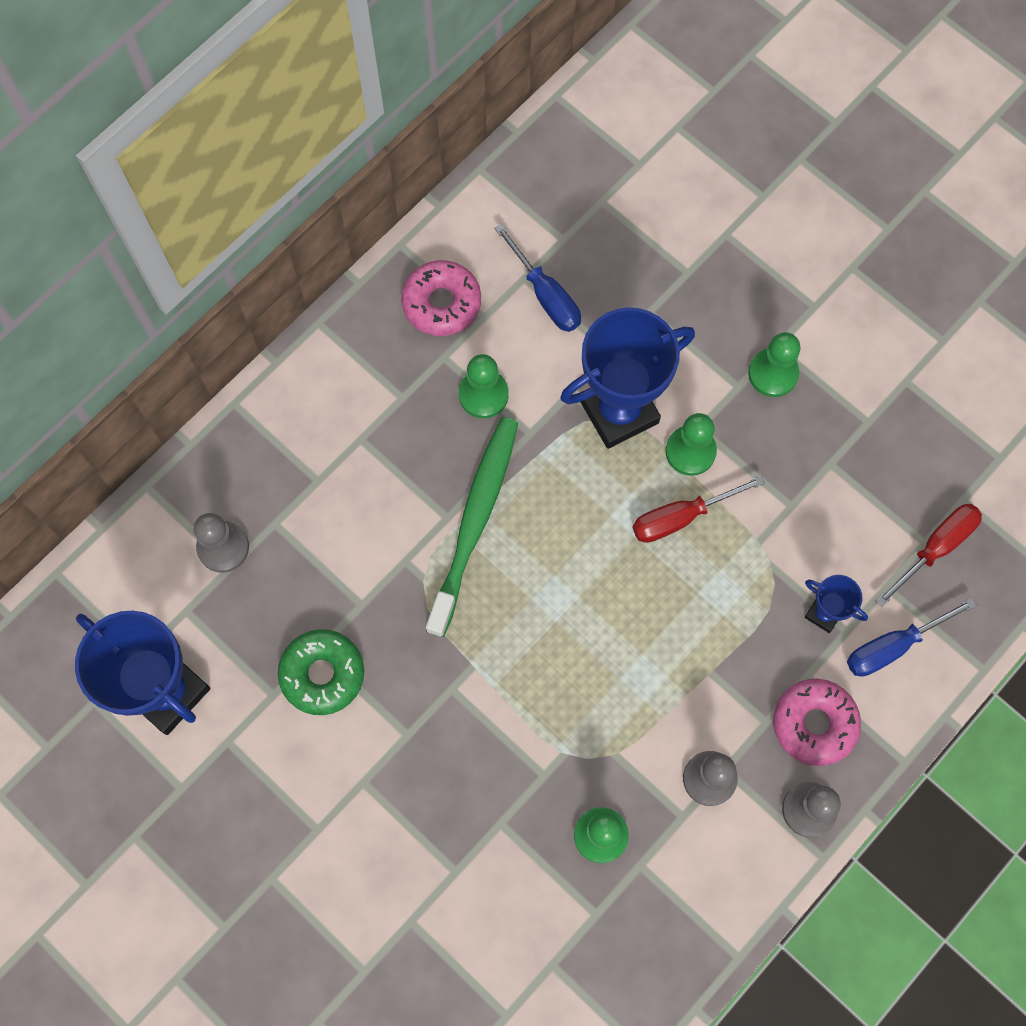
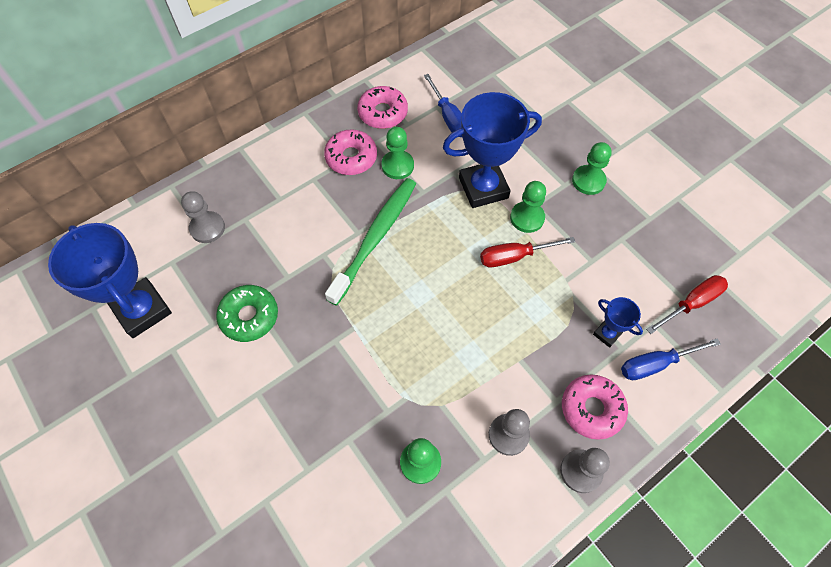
camera: 10 degrees right, 10 degrees down
(410, 392) = (351, 157): none -> pink donut

